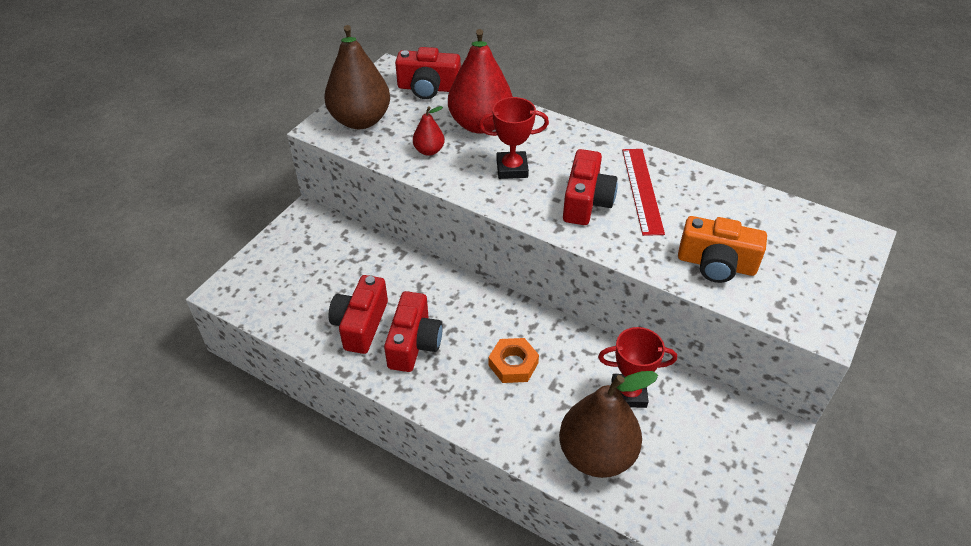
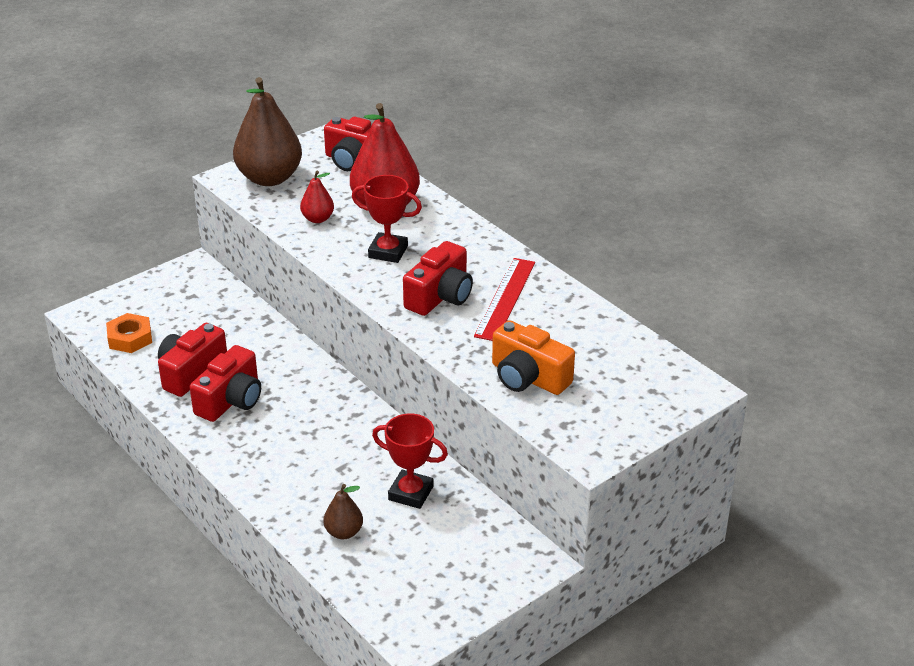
camera: 20 degrees right, 10 degrees down
(513, 364) = (314, 441): orange nut -> orange nut (130, 338)
(596, 454) = (344, 532): brown pear -> brown pear, size x0.48

